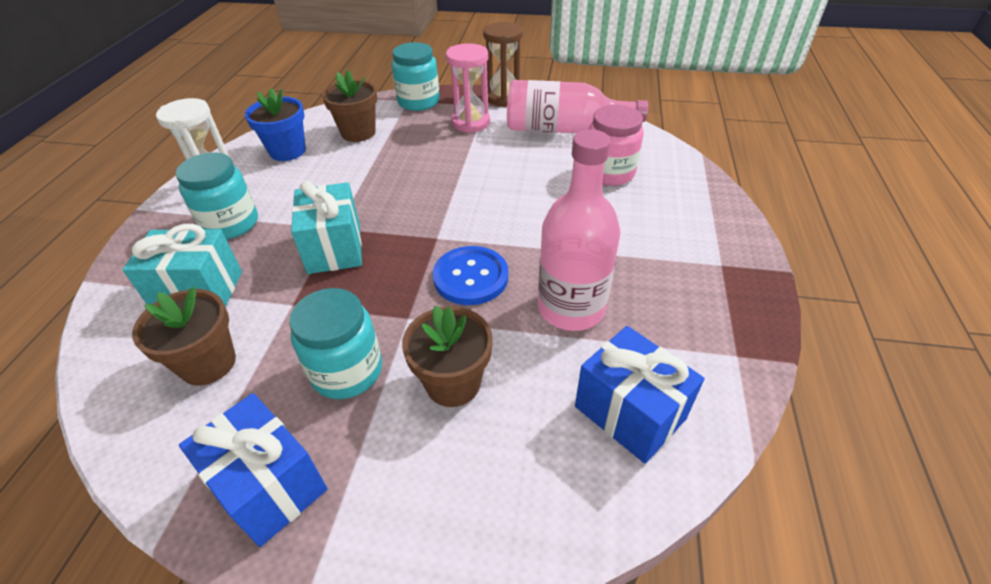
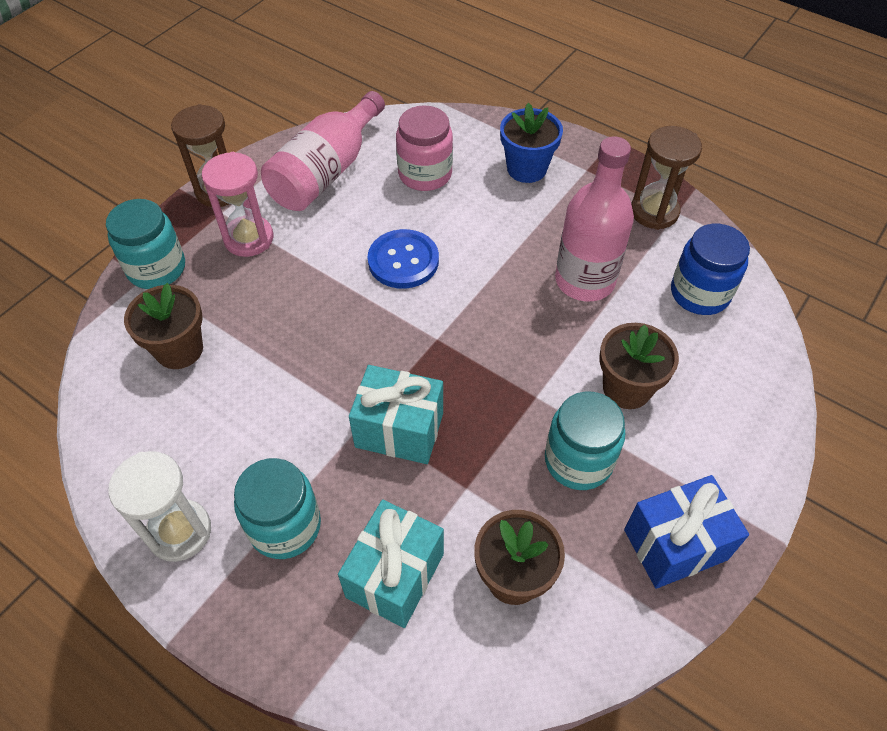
camera: 65 degrees left, 10 degrees up
(287, 151) = (161, 435): blue flower pot -> blue flower pot (526, 169)
(471, 277) = (509, 332): blue button -> blue button (403, 261)
(630, 412) = (699, 293): blue gift -> blue jar
(716, 335) = (654, 212): none -> brown hourglass

